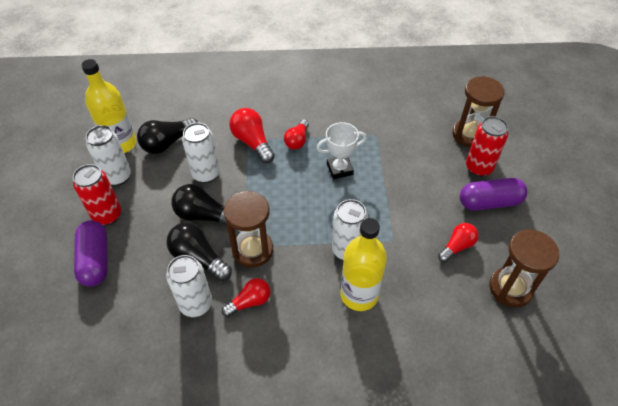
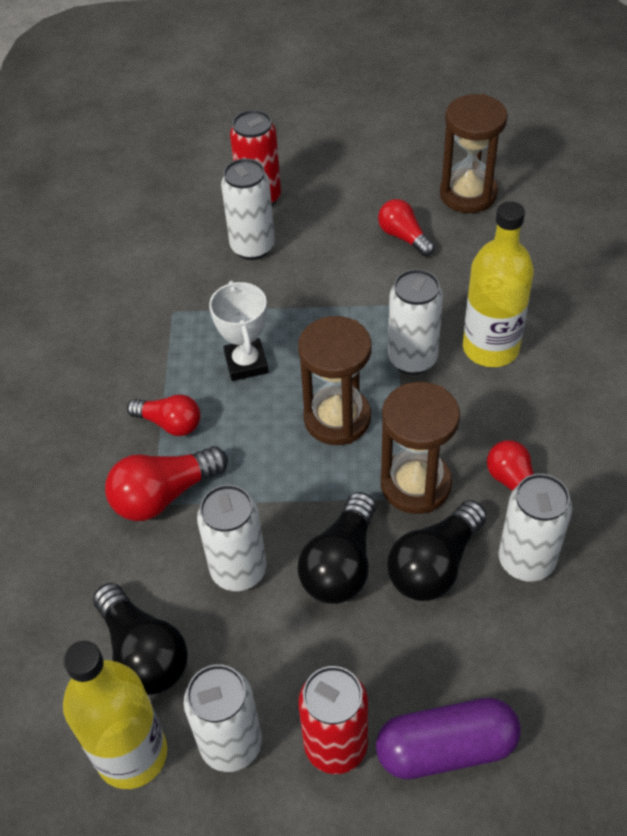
camera: 85 degrees left, 0 degrees up
(433, 167) = (252, 247): none -> white can
(469, 135) = (190, 199): brown hourglass -> brown hourglass (337, 418)
(489, 202) = (326, 195): purple capsule -> none

